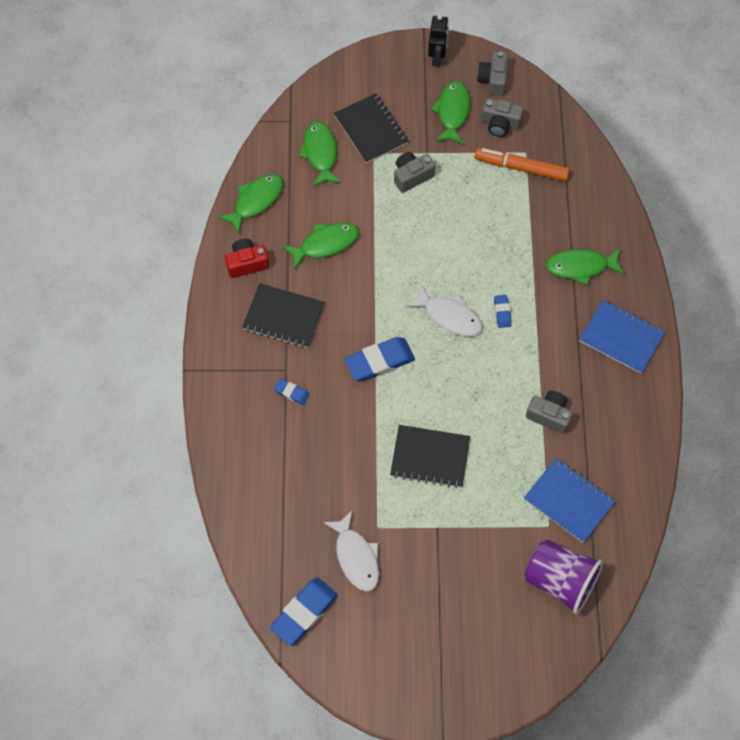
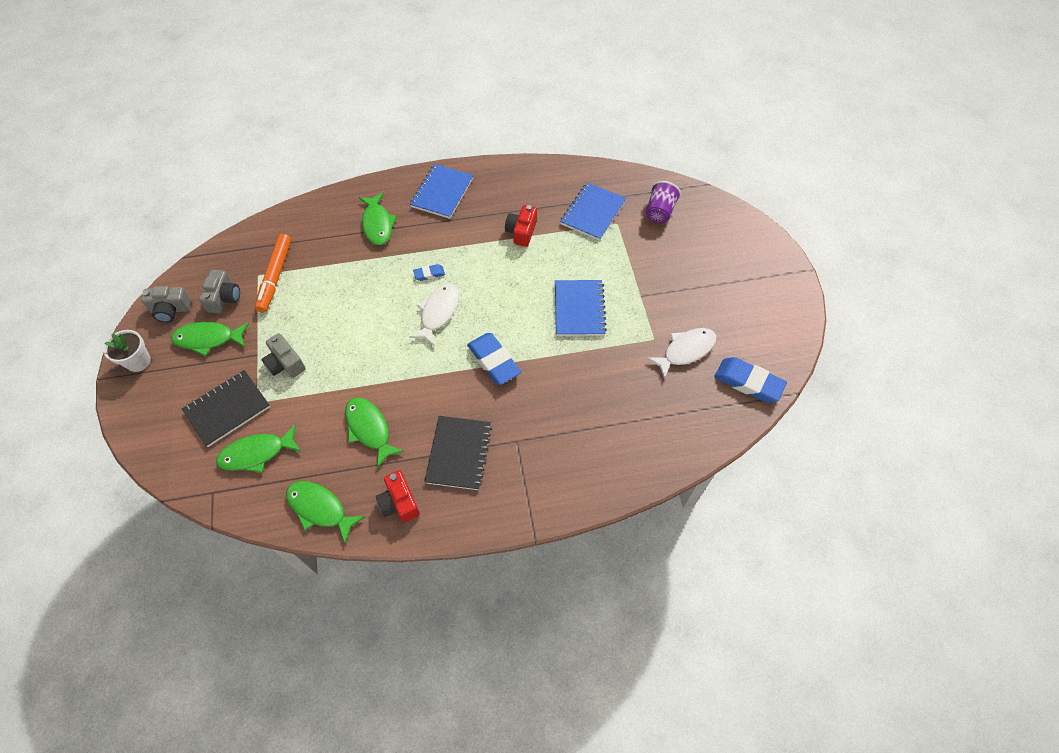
camera: 100 degrees left, 5 degrees down
(291, 393) = (540, 431): blue eraser -> none
(430, 457) = (579, 309): black notebook -> blue notebook
(437, 58) = (138, 361): black robot -> white flower pot
(549, 415) = (521, 232): grey camera -> red camera
(560, 581) = (659, 212): purple cup -> purple cup, size x0.66

